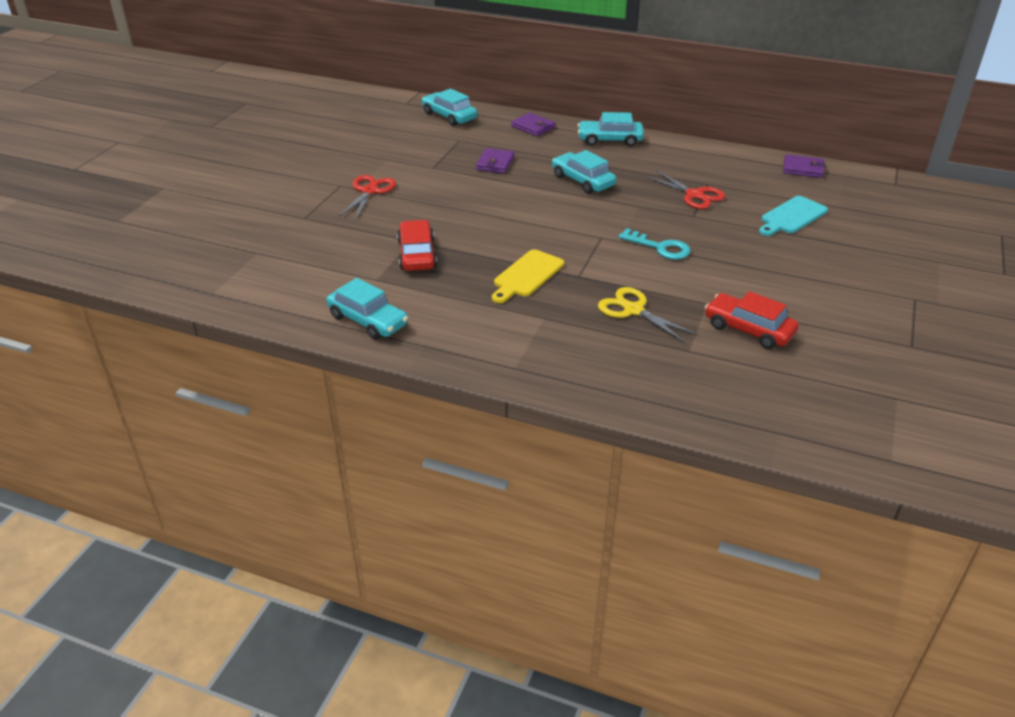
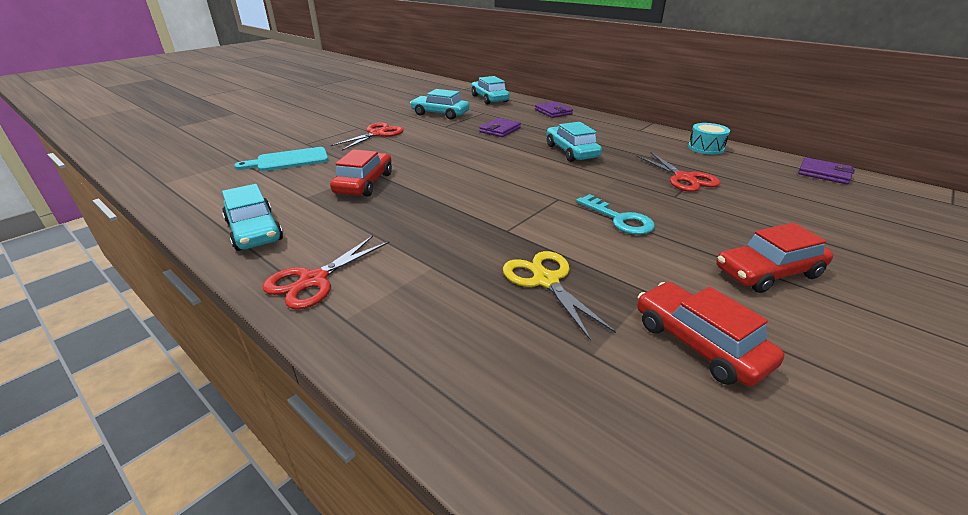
camera: 20 degrees right, 5 degrees down
(464, 348) = (313, 280): none -> red scissors
(527, 275) = (451, 220): yellow cutting board -> none
(610, 140) = (618, 127): turquoise car -> turquoise car (440, 114)
(700, 155) = (705, 148): none -> turquoise drum
(778, 271) = (768, 272): none -> red car
(792, 216) = (801, 215): turquoise cutting board -> turquoise cutting board (288, 160)

